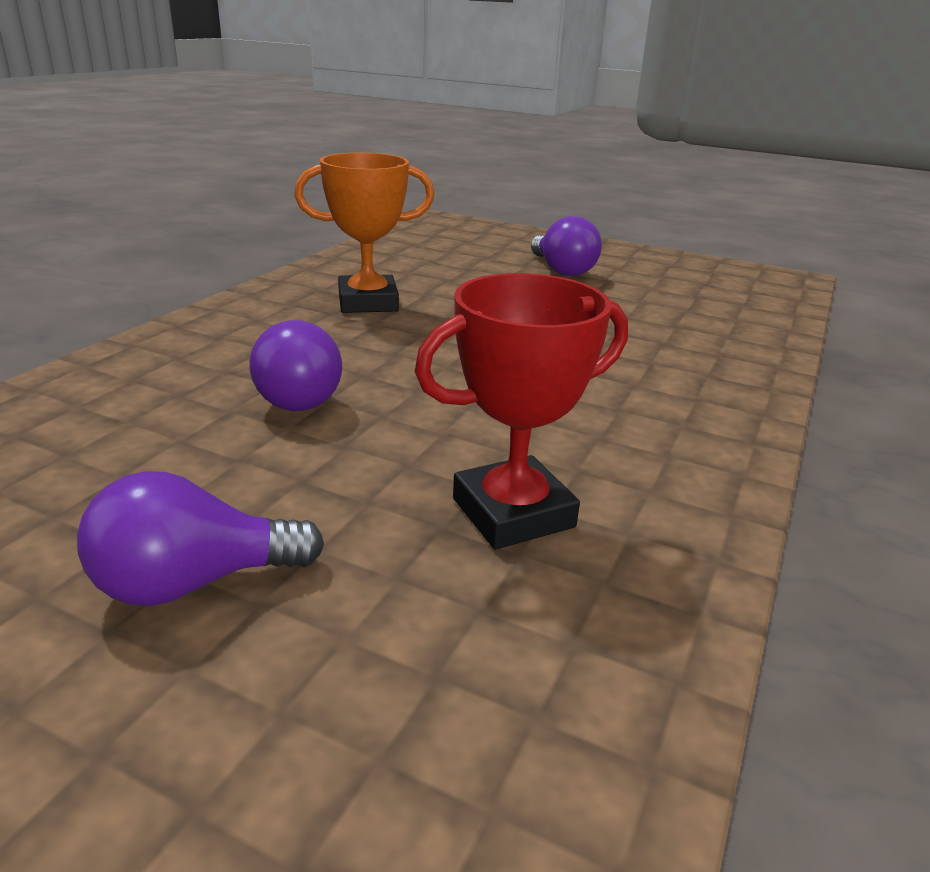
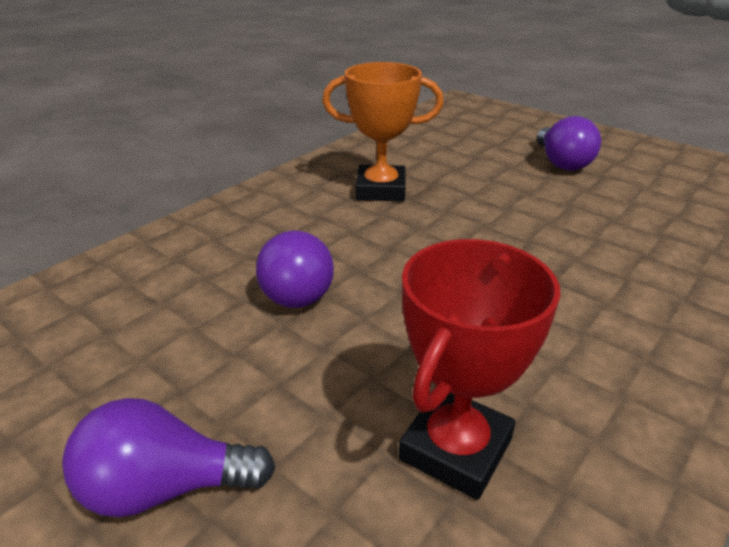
camera: 15 degrees right, 5 degrees up
(513, 513) = (456, 449): red trophy -> red trophy turned 45 degrees counterclockwise

